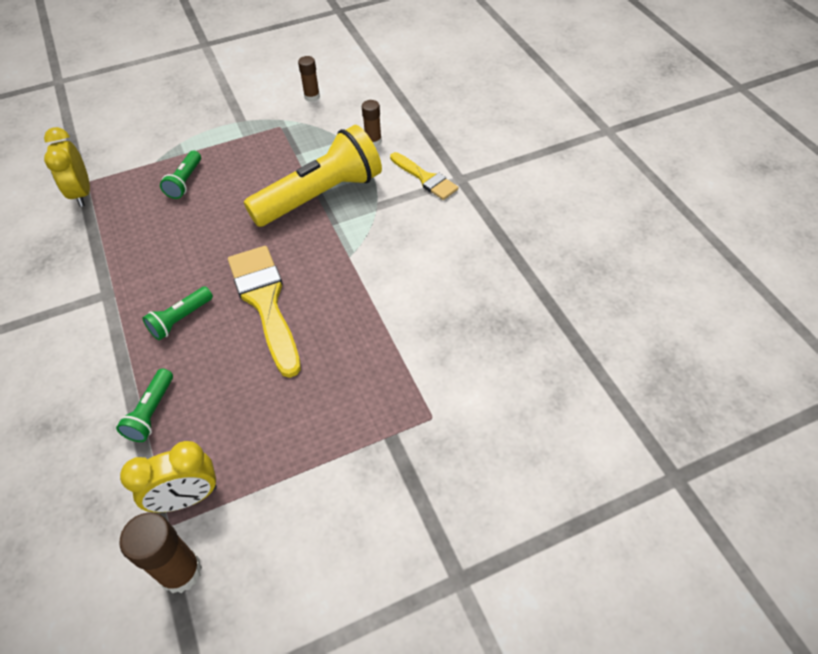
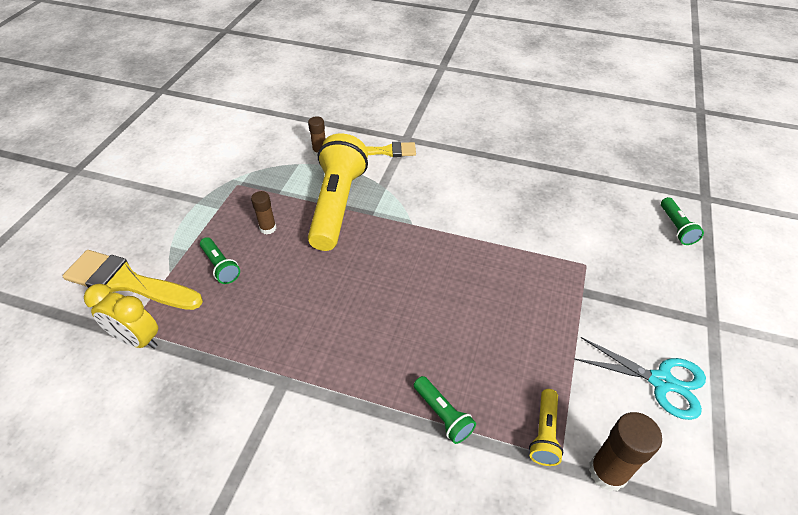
camera: 50 degrees left, 5 degrees down
(180, 319) = (367, 347): green flashlight -> green flashlight (676, 227)
(187, 498) = (544, 433): yellow clock -> yellow flashlight
(265, 302) = (405, 289): yellow brush -> yellow brush (127, 282)
(312, 97) = (231, 152): brown glue stick -> brown glue stick (268, 228)
(327, 567) = (661, 381): none -> turquoise scissors

